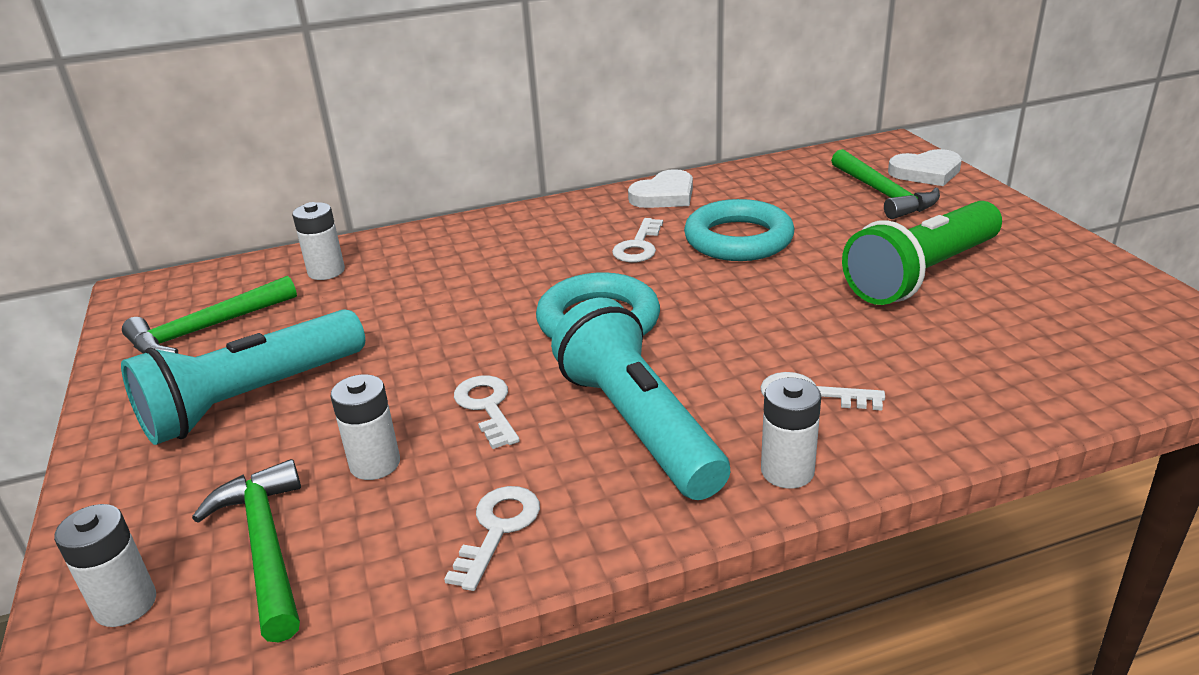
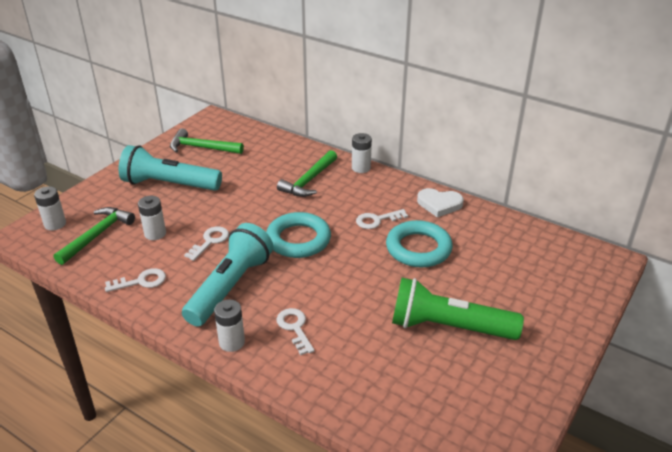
camera: 50 degrees right, 5 degrees up
(326, 271) = (267, 149): white battery -> white battery (361, 168)
(883, 194) = (533, 280): green hammer -> green hammer (309, 181)
(926, 172) = (586, 287): white heart -> none

